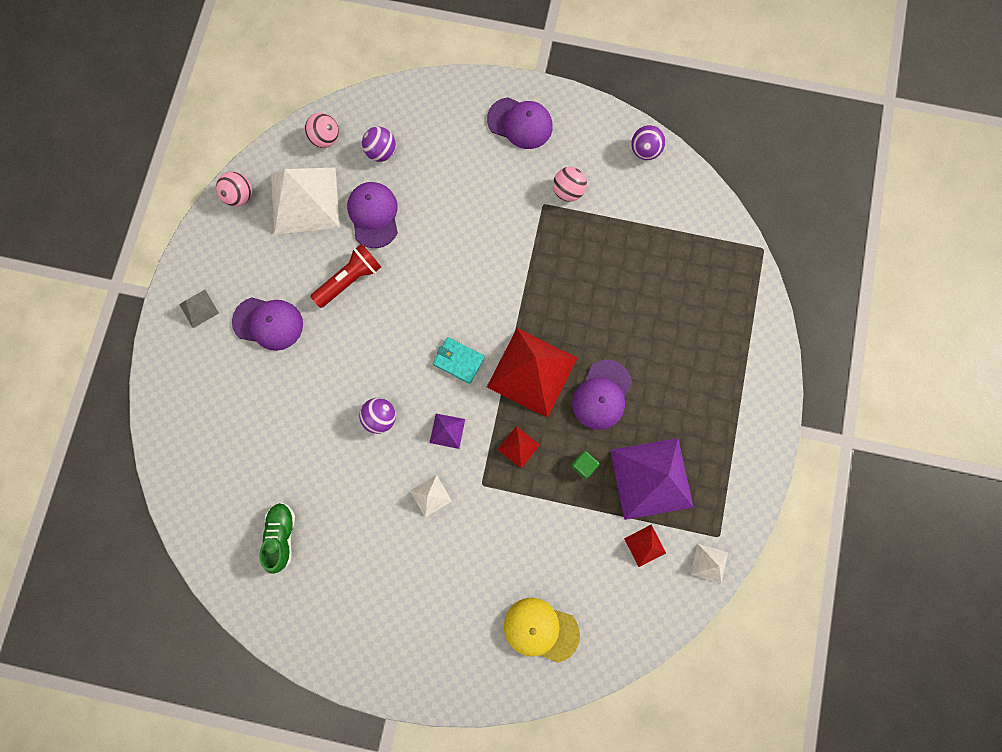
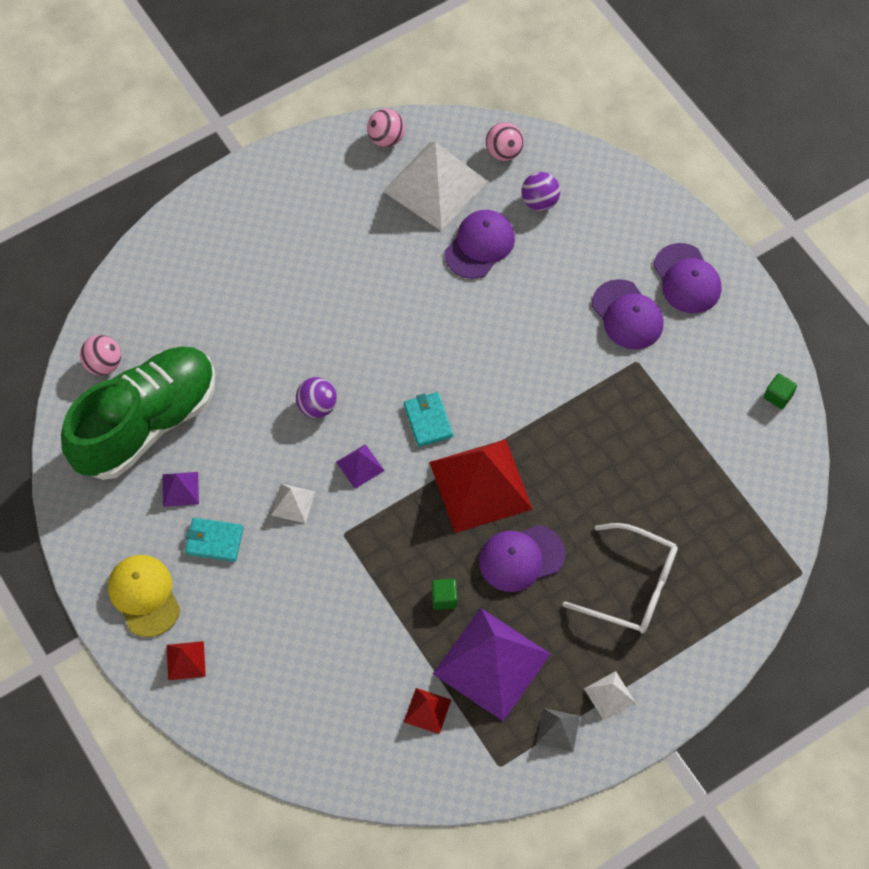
camera: 45 degrees right, 15 degrees down
(199, 308) = (263, 196): grey pyramid -> grey pyramid (558, 729)
(268, 323) = (305, 255): purple cap -> purple cap (627, 315)
(282, 536) = (146, 423): green shoe -> green shoe, size x2.34
(350, 280) = (406, 279): red flashlight -> none
(350, 557) = (180, 489): none -> purple pyramid
(407, 570) = (214, 541): none -> turquoise wallet
(518, 447) = (405, 533): red pyramid -> red pyramid (185, 660)
(540, 629) = (270, 690): yellow cap -> yellow cap (144, 596)
(568, 191) = (670, 370): pink ball -> pink ball (103, 364)
(644, 151) = (778, 396): purple ball -> green cube
(681, 350) = (632, 586): none -> white glasses
(709, 563) = (467, 778): white pyramid -> white pyramid (609, 695)

